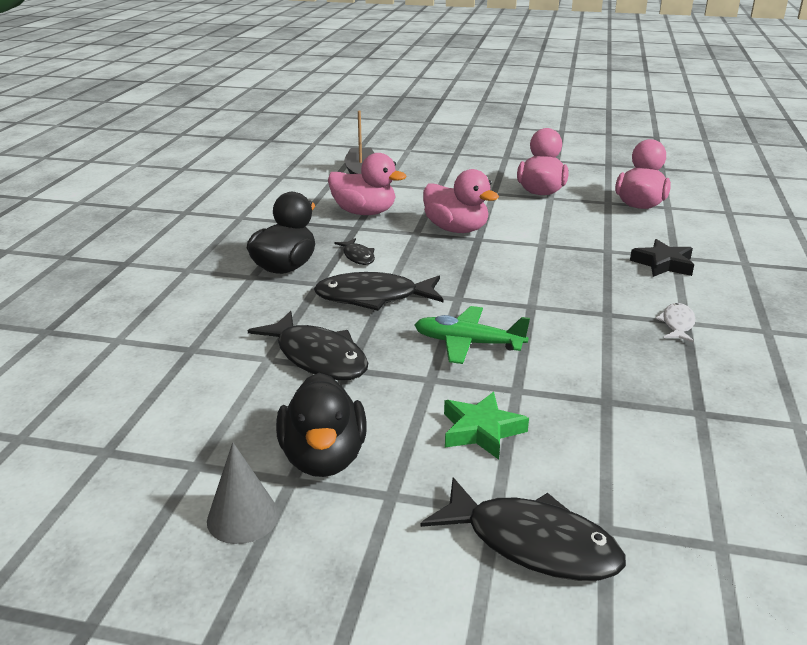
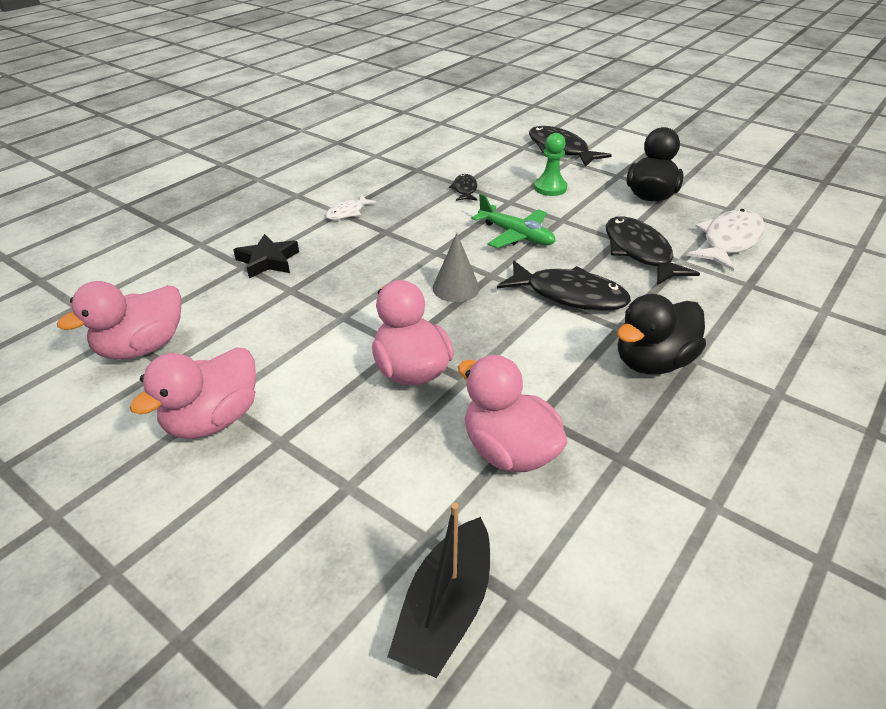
camera: 155 degrees left, 10 degrees up
(205, 401) = (729, 241): none -> white fish
(243, 517) = (699, 183): grey cone -> grey cone (456, 288)
(358, 256) = (560, 356): black fish -> black fish (465, 189)
(481, 431) = (550, 188): green star -> green pawn

